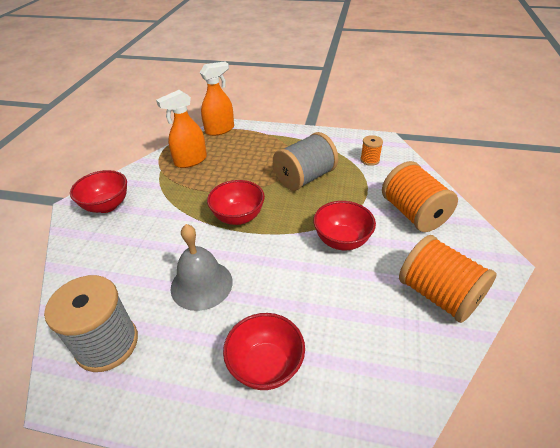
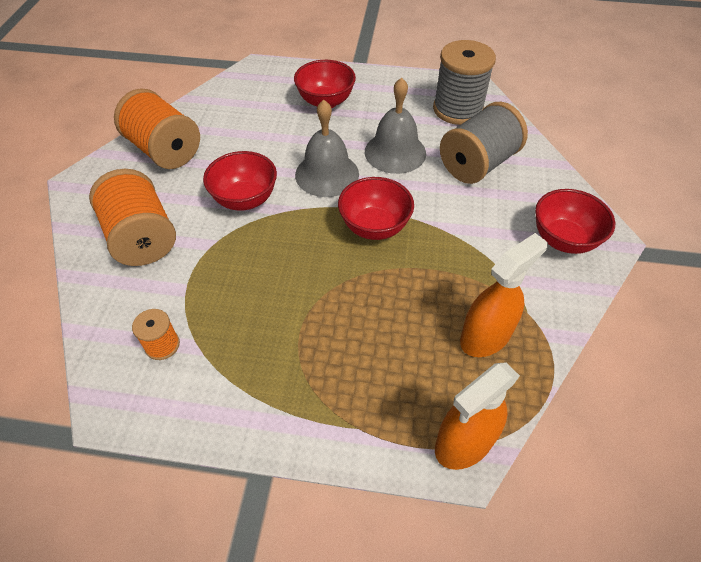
camera: 175 degrees right, 10 degrees up
(271, 262) = (327, 174): none -> grey bell
(305, 178) = (282, 299): grey spool -> grey spool (478, 164)

